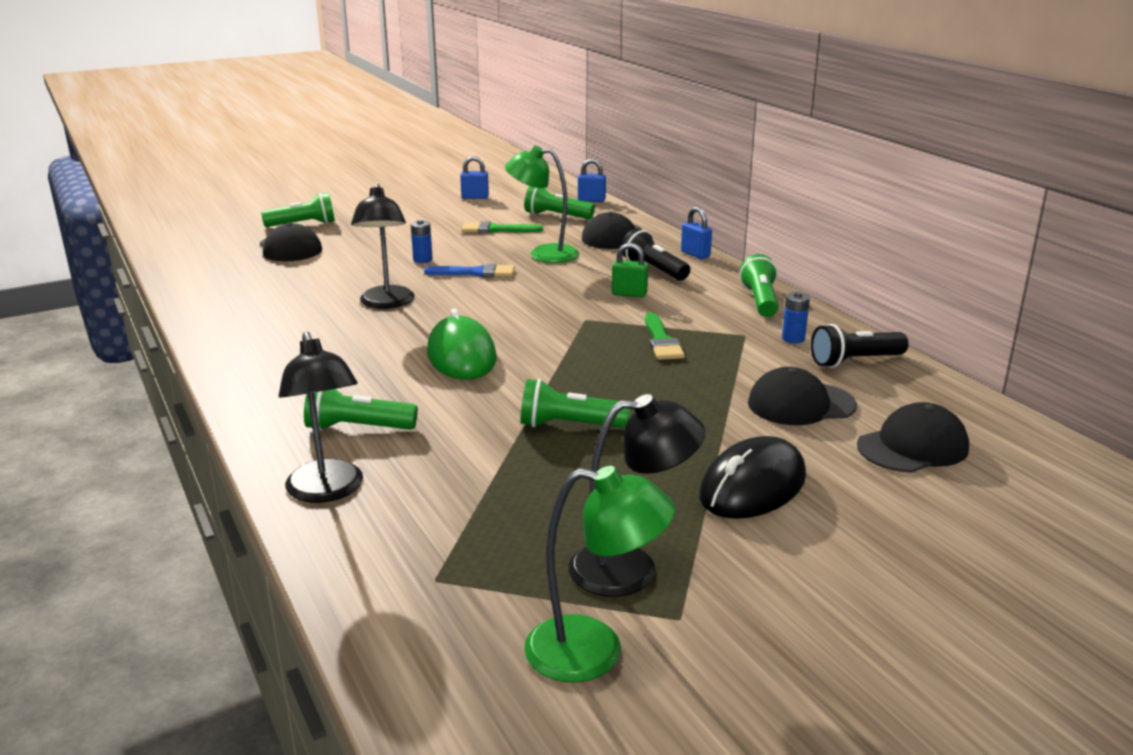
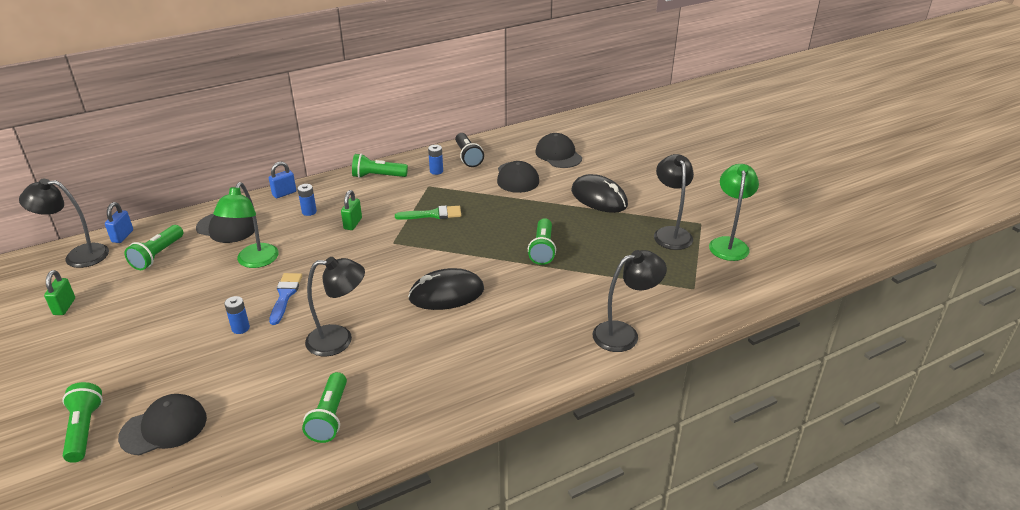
camera: 90 degrees left, 10 degrees up
(358, 428) = (549, 331): green flashlight -> green flashlight (330, 416)
(461, 356) = (446, 294): green mouse -> black mouse
(475, 197) = (64, 307): blue padlock -> green padlock
(496, 230) = (178, 289): green brush -> none
(556, 191) = (78, 256): none -> black lamp
(654, 270) = (309, 212): black flashlight -> blue battery

